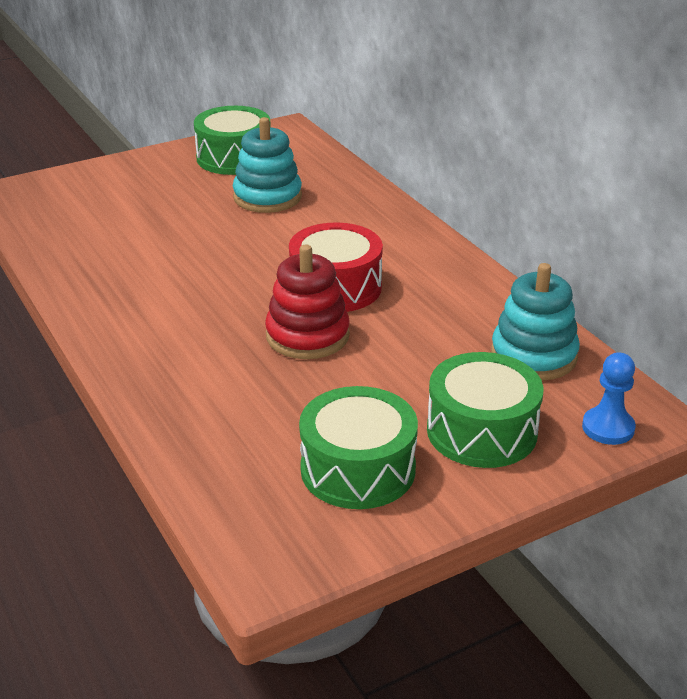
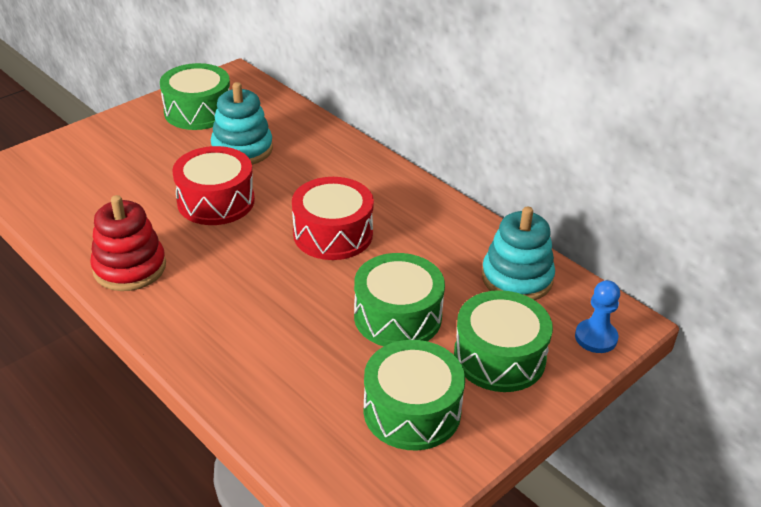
camera: 15 degrees left, 5 degrees up
(219, 242) = (216, 201): none -> red drum
(307, 336) = (325, 286): red stacking toy -> red stacking toy (129, 268)
(378, 375) = (397, 316): none -> green drum

